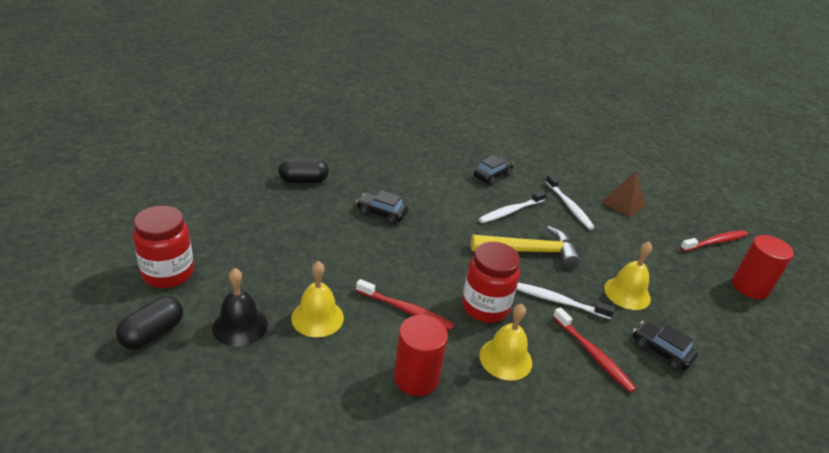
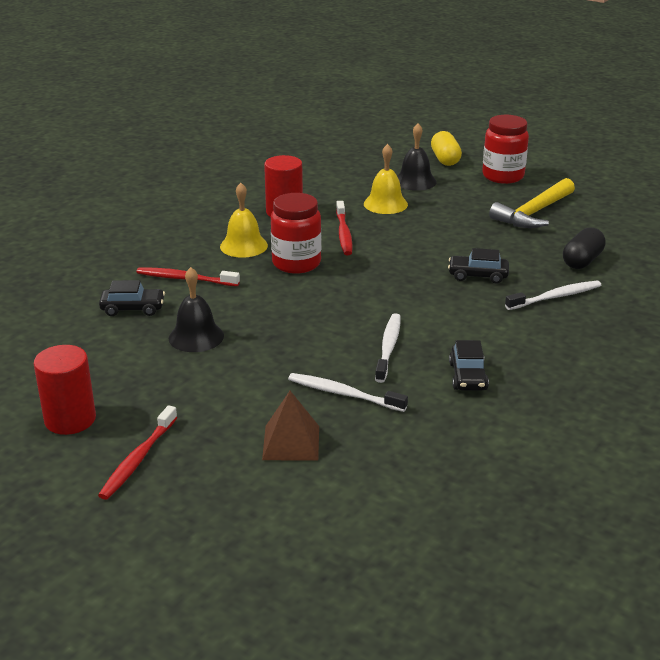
camera: 140 degrees right, 5 degrees down
(153, 333) = (445, 159): black capsule -> yellow capsule
(381, 213) = (478, 275): black car -> black car turned 150 degrees counterclockwise
(406, 310) = (343, 234): red toothbrush -> red toothbrush turned 75 degrees counterclockwise
(529, 251) = (319, 321): yellow hammer -> yellow hammer (533, 213)
(557, 301) = (249, 297): white toothbrush -> white toothbrush (555, 297)
(627, 293) = (196, 337): yellow bell -> black bell

